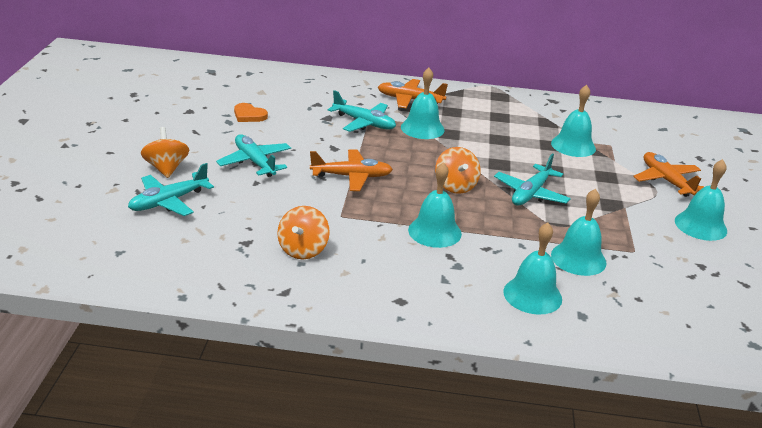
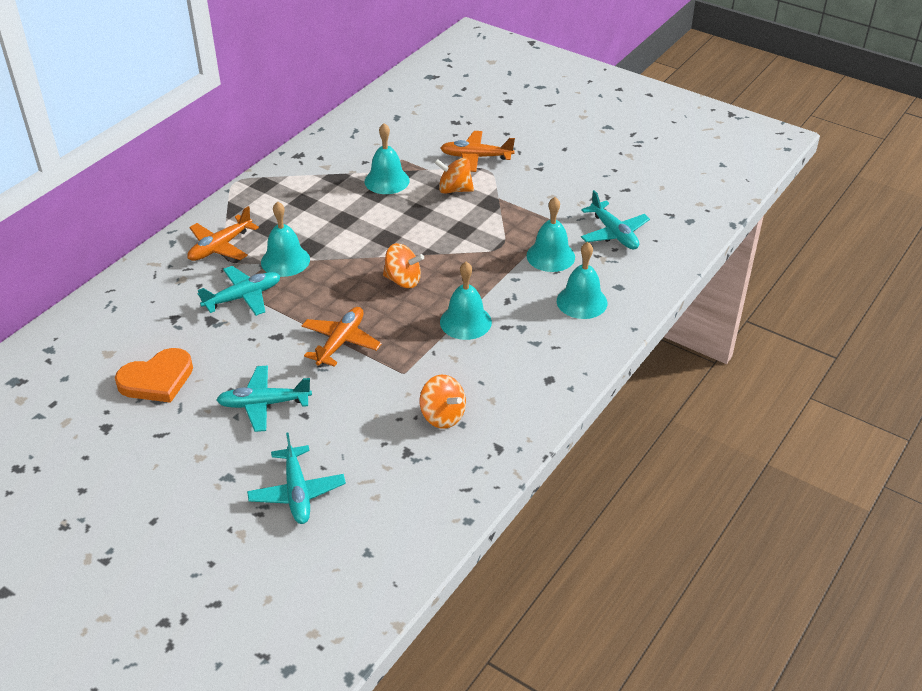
camera: 60 degrees left, 10 degrees up
(166, 168) = (227, 478): orange spinning top -> orange spinning top (454, 190)
(249, 115) = (157, 379): orange heart -> orange heart, size x1.69
(530, 193) = (445, 240): turquoise plane -> turquoise plane (614, 233)
(700, 225) = (546, 172): turquoise bell -> none

